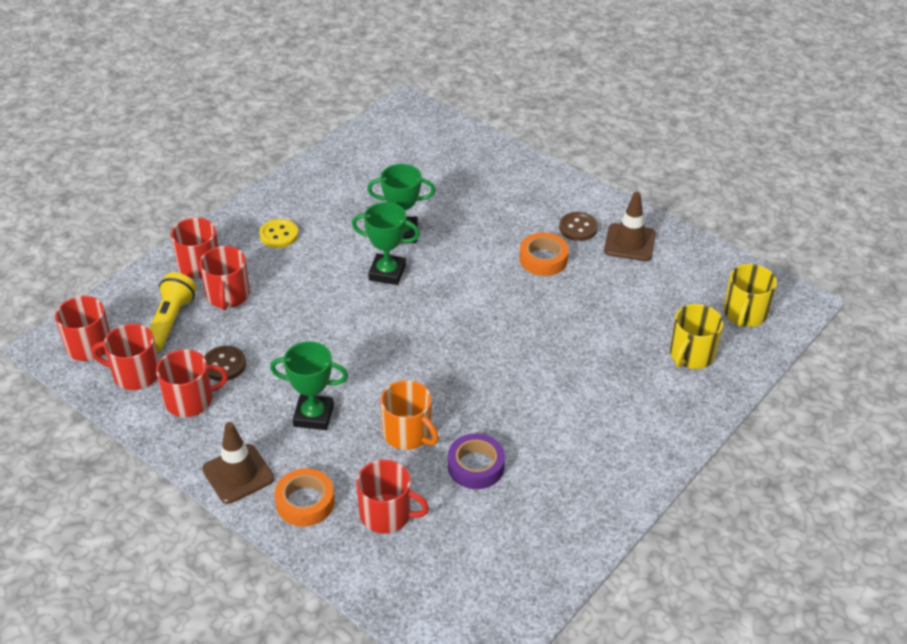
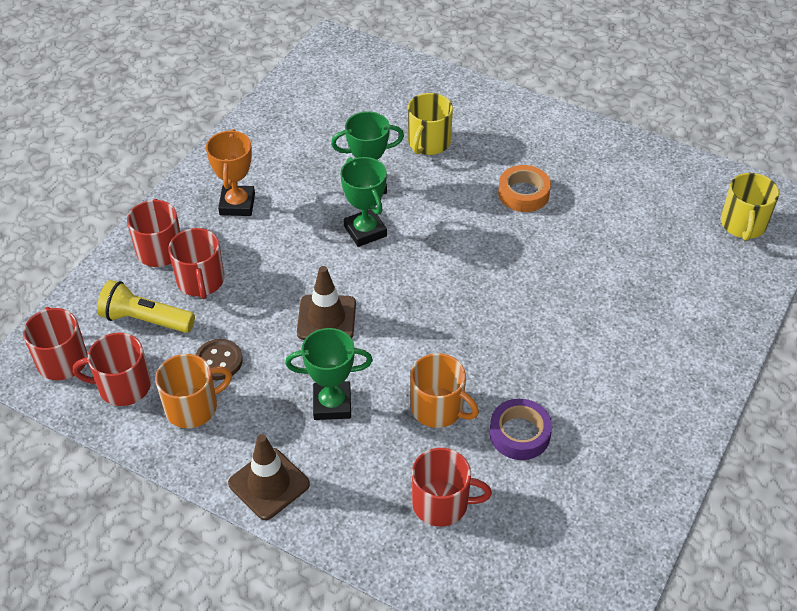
camera: 10 degrees left, 5 degrees up
(170, 321) = (145, 320): yellow flashlight -> yellow flashlight turned 75 degrees counterclockwise
(190, 400) = (193, 407): red mug -> orange mug
(279, 235) = (237, 204): yellow button -> orange trophy
(305, 502) = (350, 504): orange tape -> none
(387, 273) = (365, 231): green trophy -> green trophy turned 60 degrees clockwise
(578, 228) = (549, 154): brown button -> none
(629, 242) = (606, 163): brown traffic cone -> brown traffic cone (326, 318)
(691, 355) = (703, 277): yellow mug -> yellow mug (428, 143)

